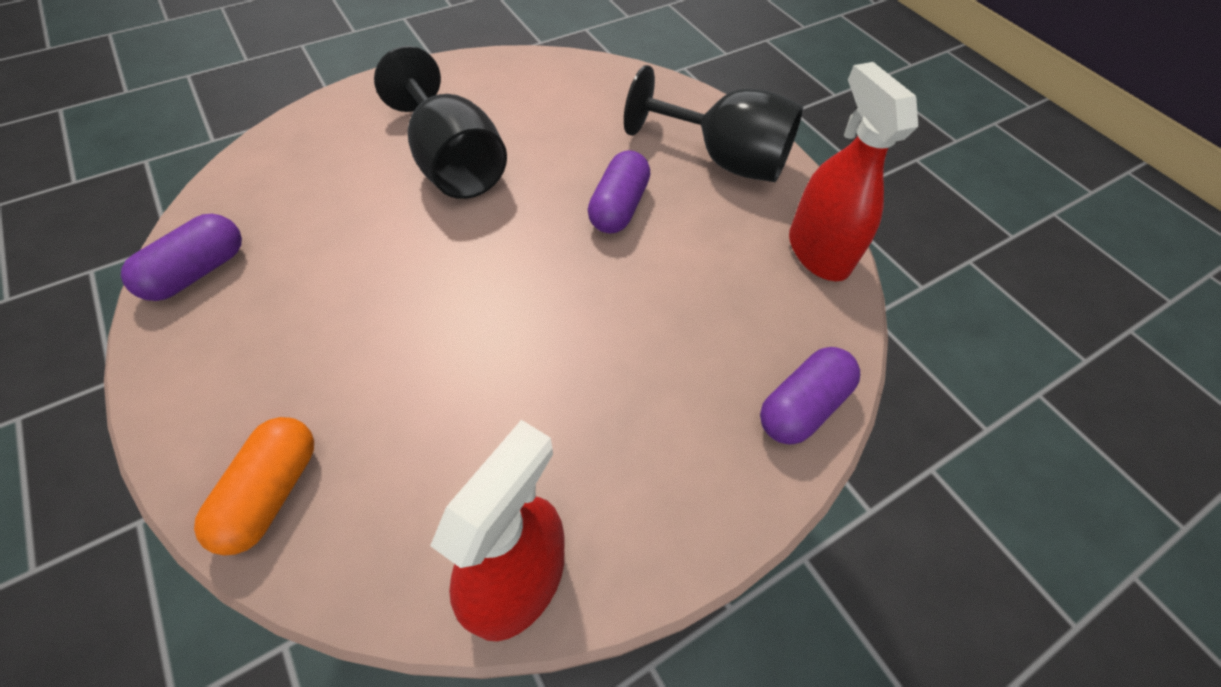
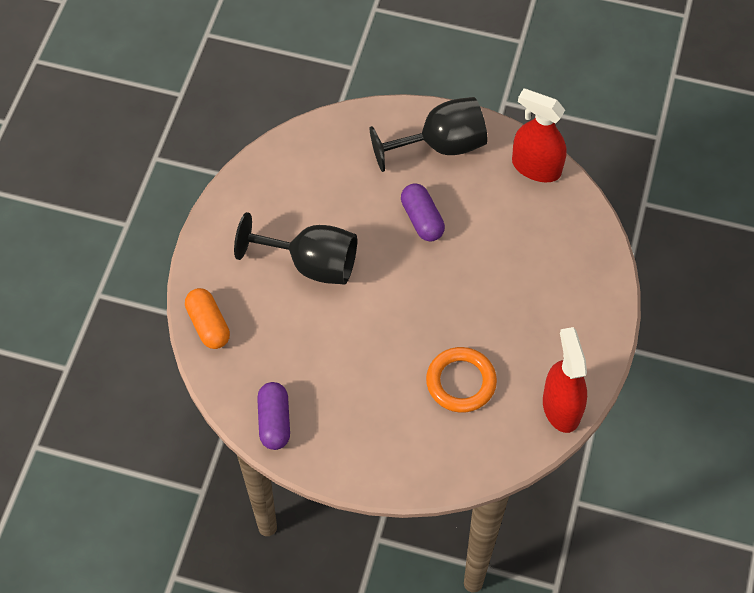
camera: 40 degrees left, 5 degrees up
(271, 493) = (439, 462): orange capsule -> orange capsule (208, 325)
(435, 413) = (461, 382): none -> orange ring
(802, 406) = (596, 253): purple capsule -> none

